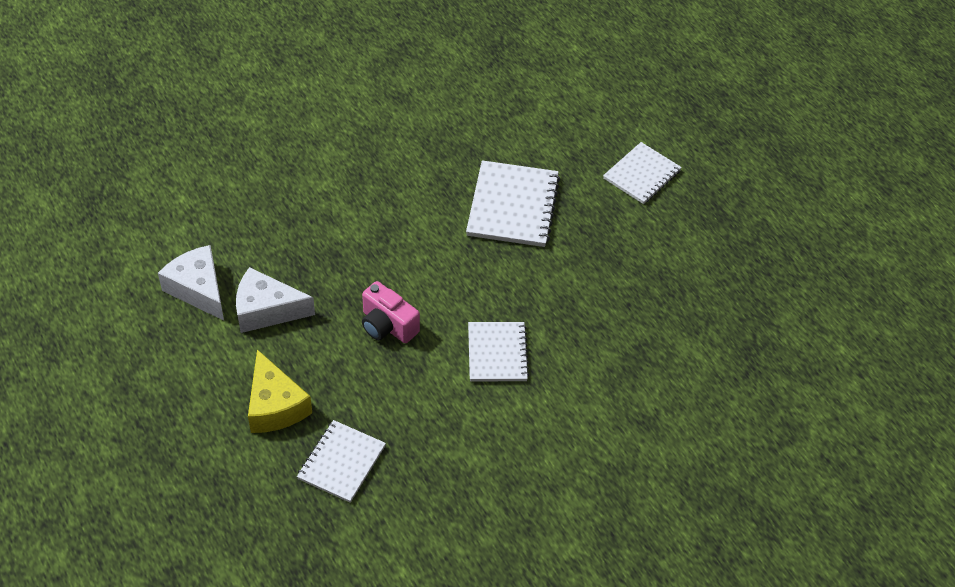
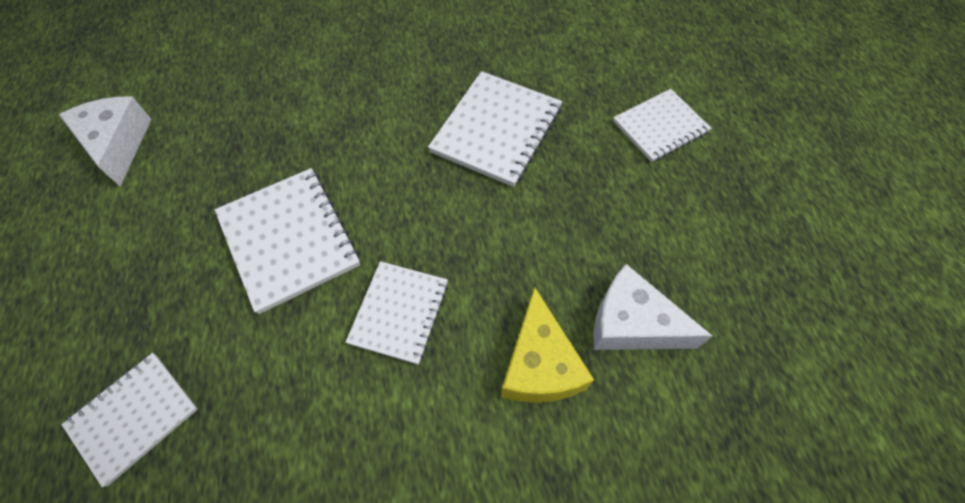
camera: 20 degrees right, 10 degrees up
(266, 310) = (170, 186): white cheese -> white cheese (632, 323)
(275, 405) = (106, 309): yellow cheese -> yellow cheese (539, 364)
(387, 326) = (289, 240): pink camera -> white notebook

